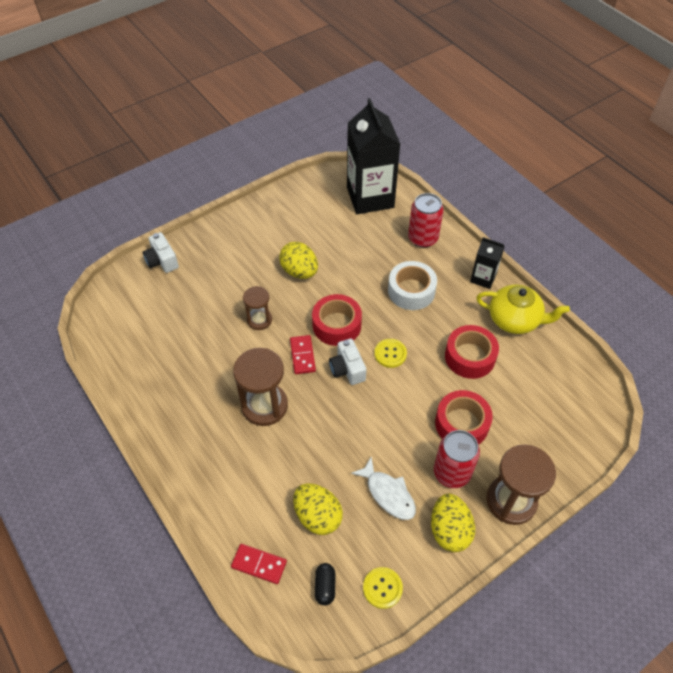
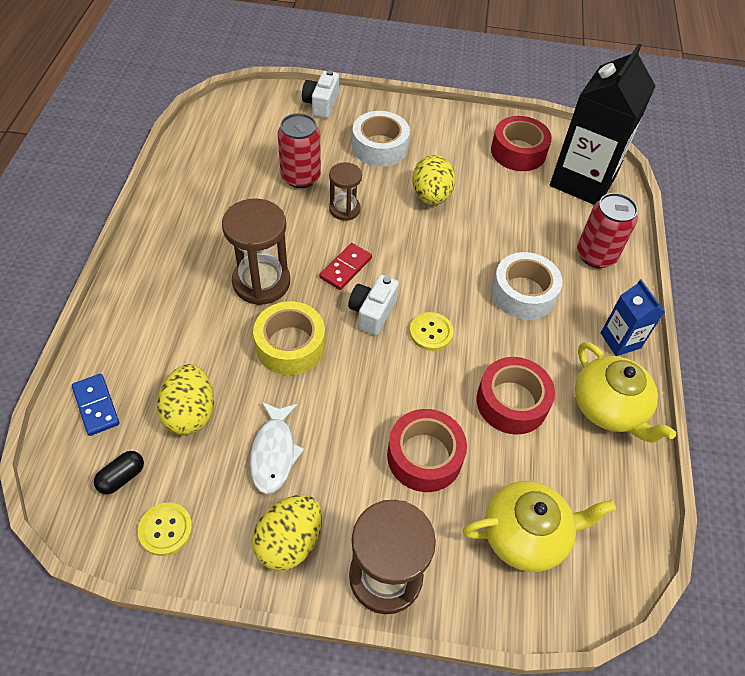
camera: 40 degrees right, 0 degrees up
(233, 263) = (379, 147): none -> white tape
(259, 564) = (96, 406): red domino -> blue domino
(325, 428) = (290, 345): none -> yellow tape
(337, 325) = (409, 267): red tape -> red tape (518, 152)
(452, 472) = (358, 492): red can -> red can (300, 177)
(483, 278) = (620, 340): black carton -> blue carton
(546, 419) = (525, 535): none -> yellow teapot

